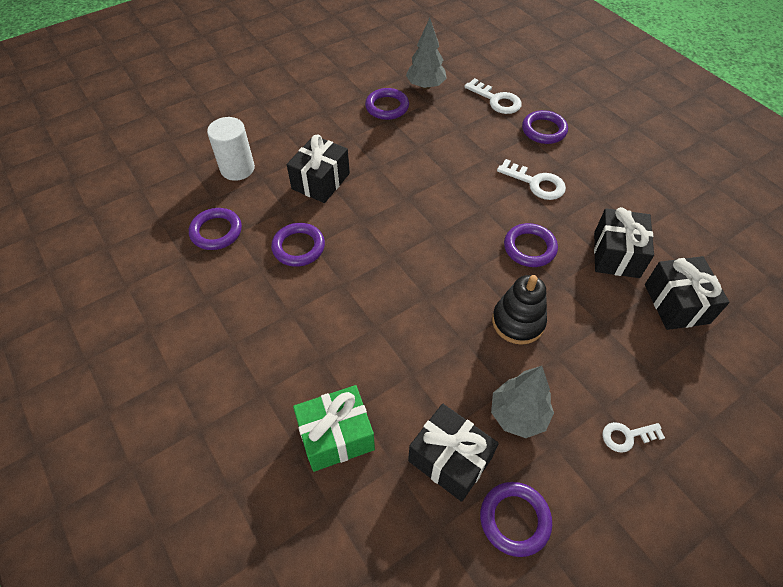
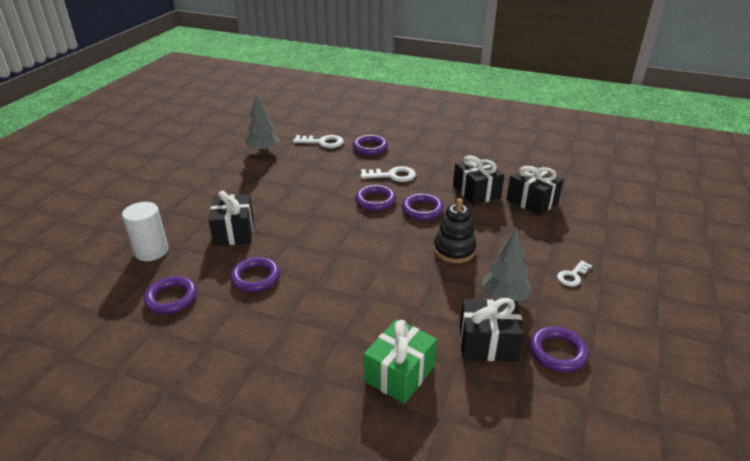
camera: 35 degrees left, 20 degrees down
(387, 107) = (245, 171): purple ring -> purple ring (375, 200)

